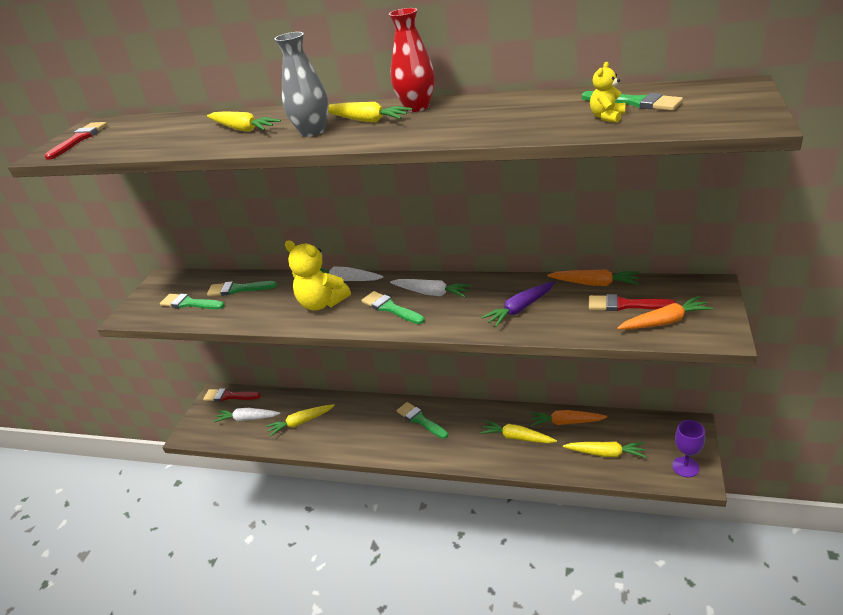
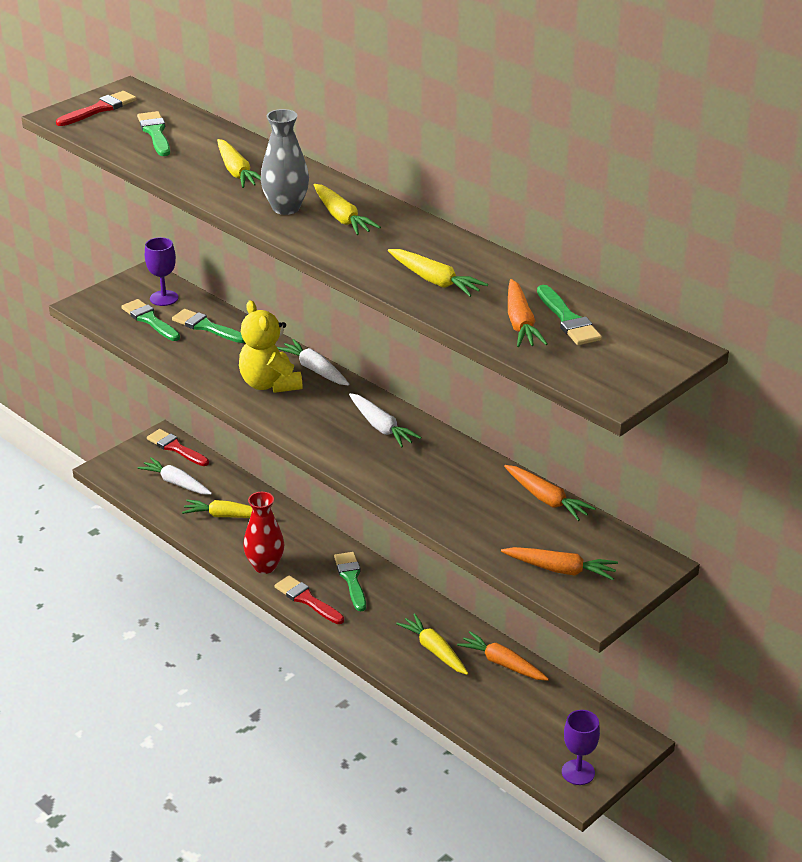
camera: 25 degrees right, 0 degrees up
(188, 285) = (164, 298): none -> purple goblet
(390, 308) = (327, 422): green brush -> green brush (155, 133)
(417, 107) = (400, 224): red vase -> red vase (265, 566)
(520, 309) = (444, 487): purple carrot -> none
(605, 453) = (510, 715): yellow carrot -> yellow carrot (435, 281)
(607, 117) = (520, 323): yellow teddy bear -> orange carrot
(625, 305) = (547, 535): red brush -> red brush (307, 600)

